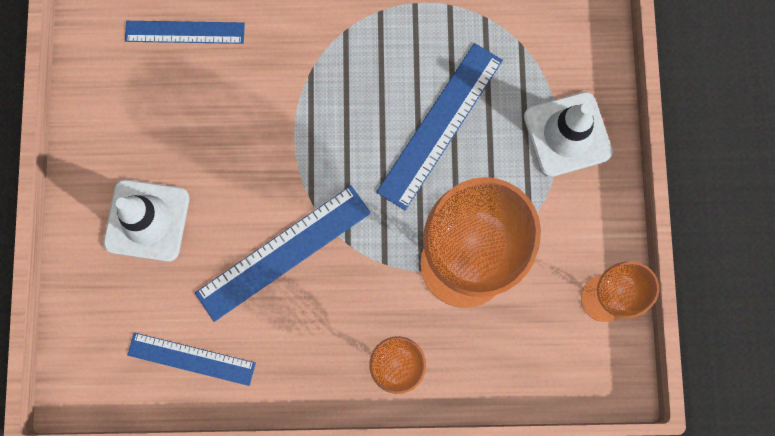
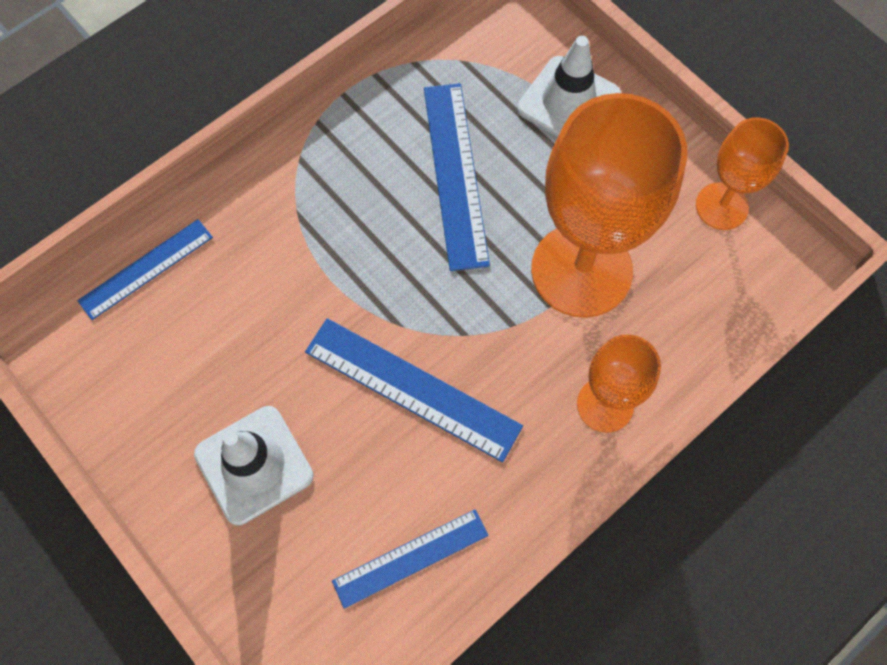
camera: 40 degrees left, 10 degrees down
(283, 252) = (412, 389): blue ruler -> blue ruler turned 75 degrees counterclockwise

